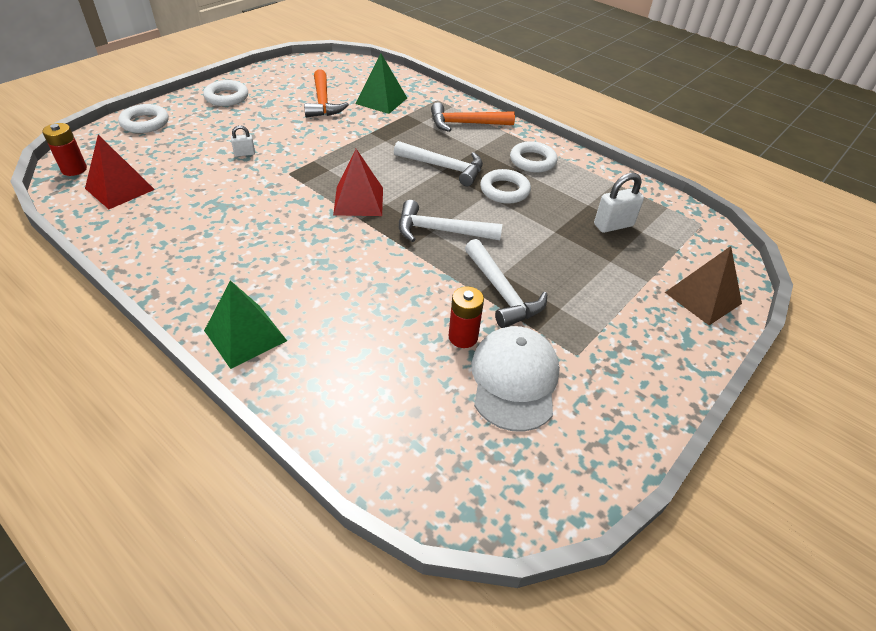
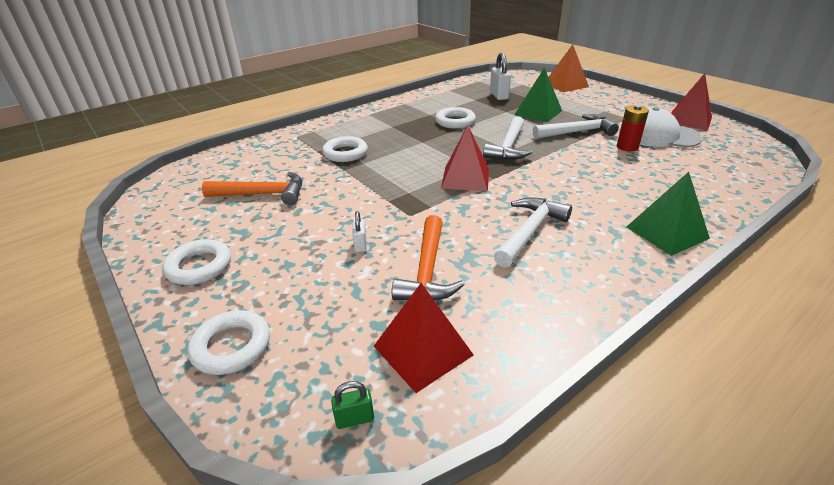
camera: 75 degrees left, 10 degrees down
(74, 169) = (354, 419): red battery -> green padlock
(381, 100) = (281, 162): green pyramid -> green pyramid (538, 112)
(444, 167) = (417, 140): white hammer -> white hammer (530, 232)
(466, 124) = (348, 127): orange hammer -> orange hammer (427, 270)
(532, 161) = (416, 109): white ring -> white ring (345, 153)
(596, 436) = (689, 120): none -> red pyramid
(702, 298) = (566, 85): brown pyramid -> orange pyramid

